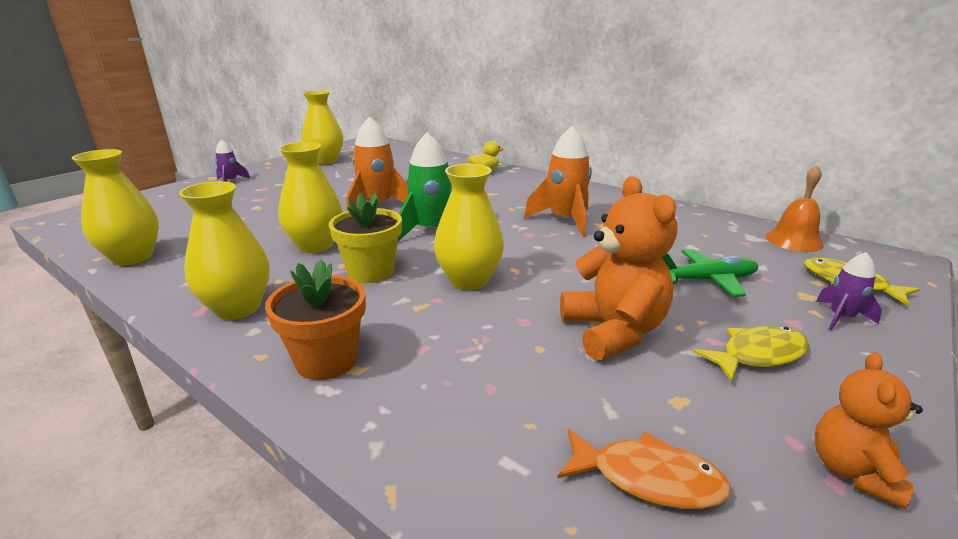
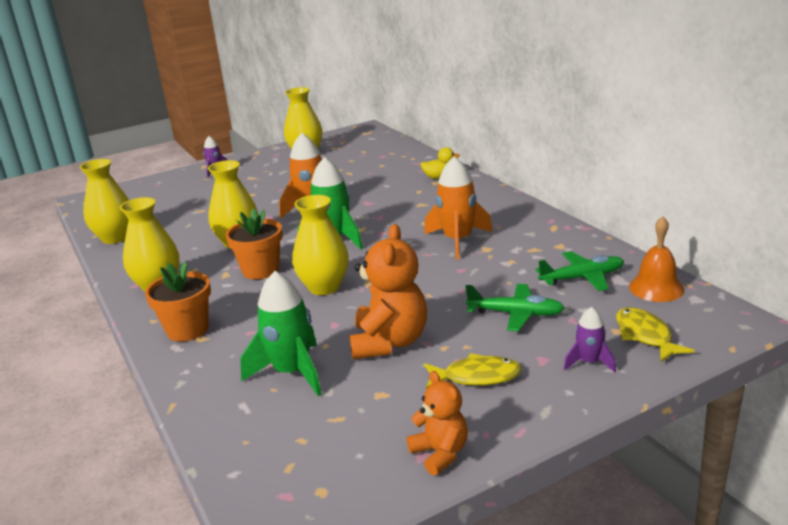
camera: 25 degrees right, 0 degrees up
(371, 272) = (261, 270): yellow flower pot -> orange flower pot
(533, 394) = (292, 372): none -> green rocket
(648, 478) = (311, 429): orange fish -> none
(720, 240) = (582, 278): none -> green plane
(852, 471) = (440, 453): orange teddy bear -> orange teddy bear turned 105 degrees clockwise

